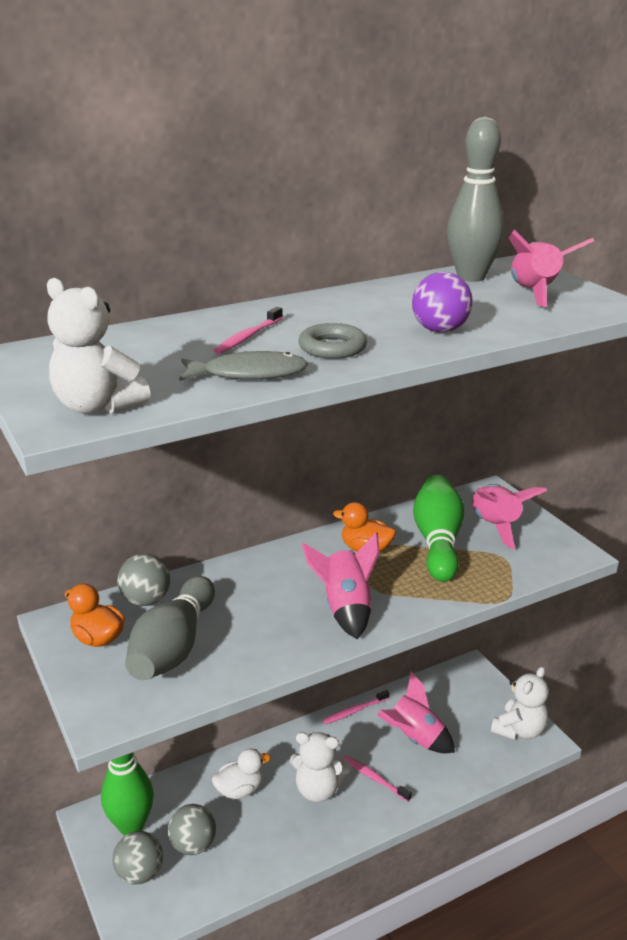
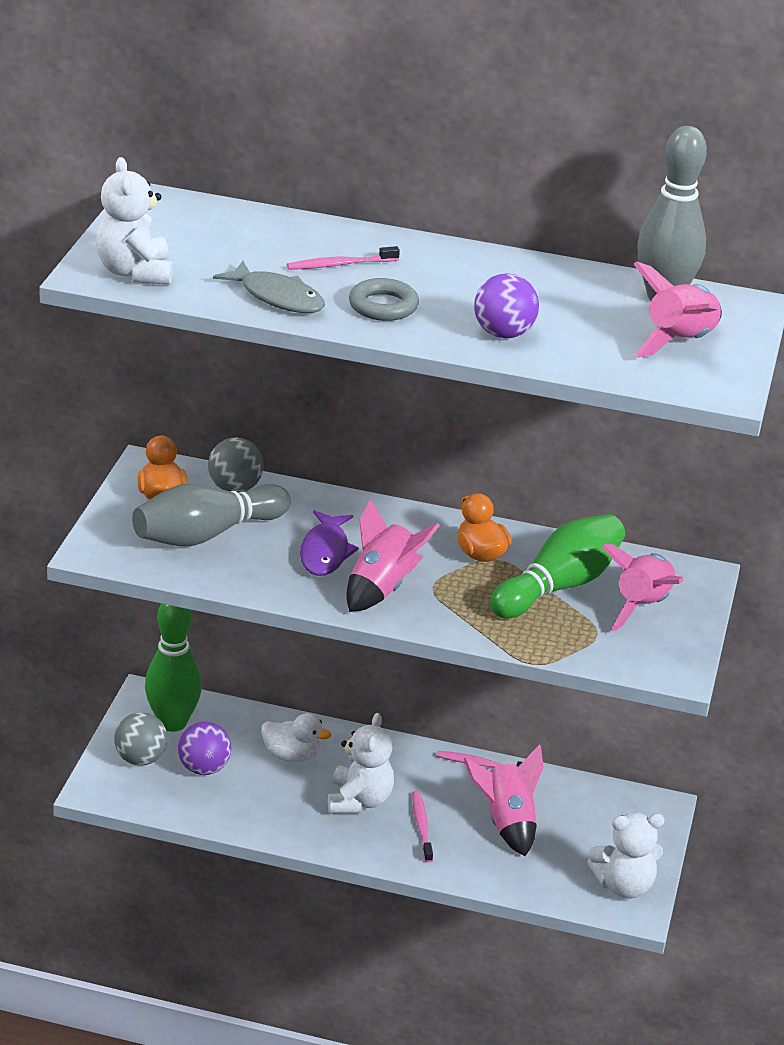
camera: 40 degrees right, 5 degrees up
(193, 845) = (204, 768): grey ball -> purple ball
(273, 608) = (325, 552): none -> purple fish
(318, 790) = (359, 801): white teddy bear -> white teddy bear turned 135 degrees counterclockwise

